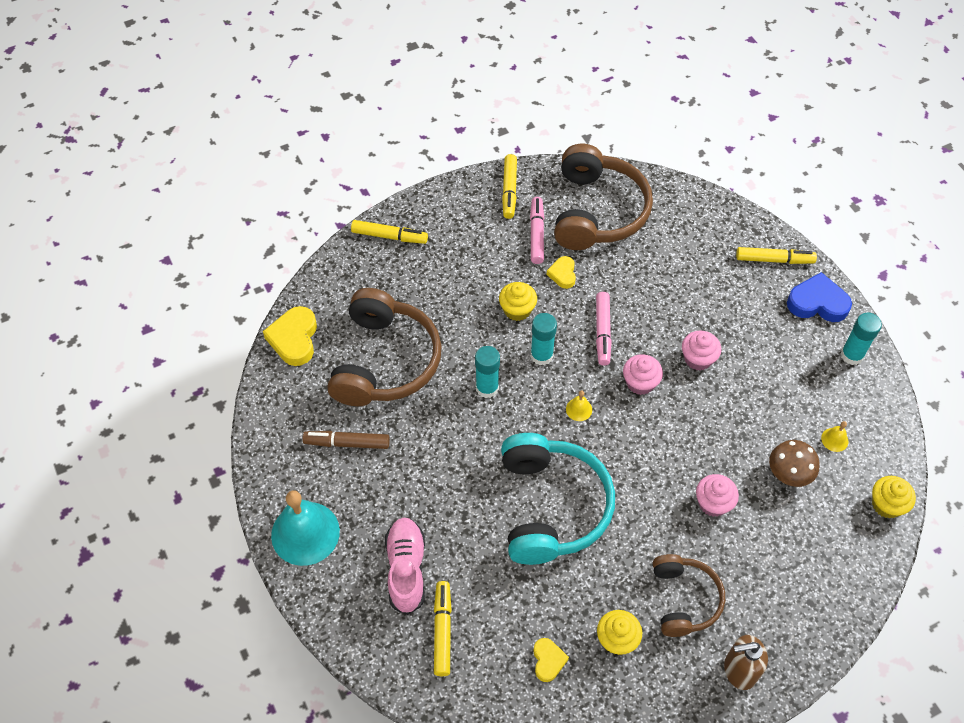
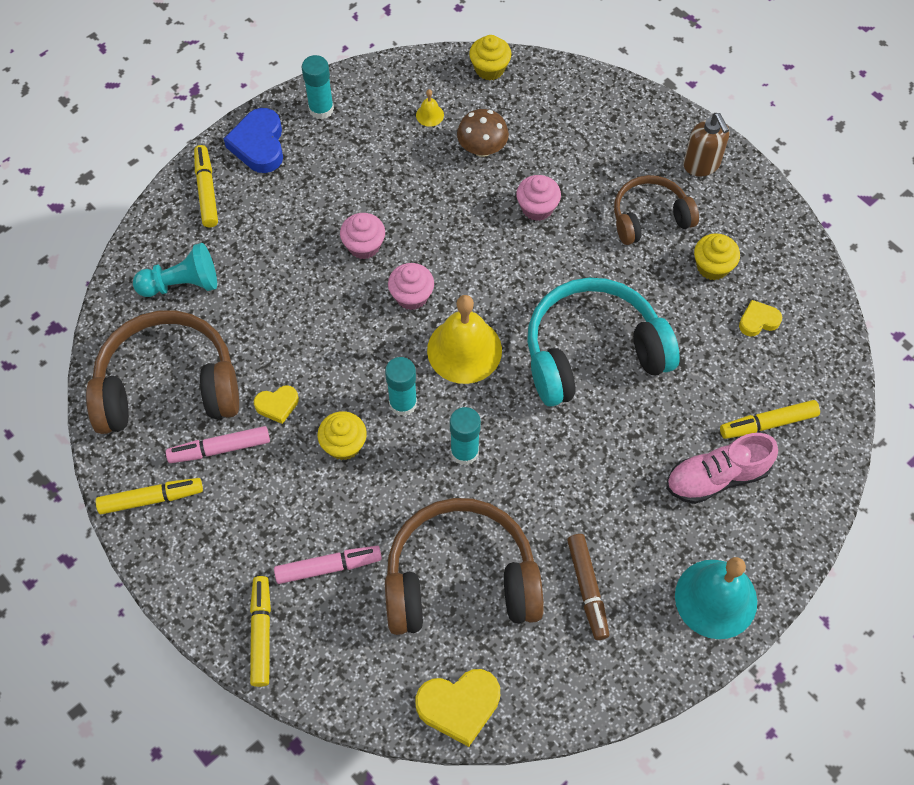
camera: 105 degrees left, 5 degrees up
(579, 409) = (464, 350): yellow bell -> yellow bell, size x2.43
(602, 332) = (352, 346): pink marker -> pink marker (328, 567)
(686, 231) = (182, 284): none -> turquoise pawn

